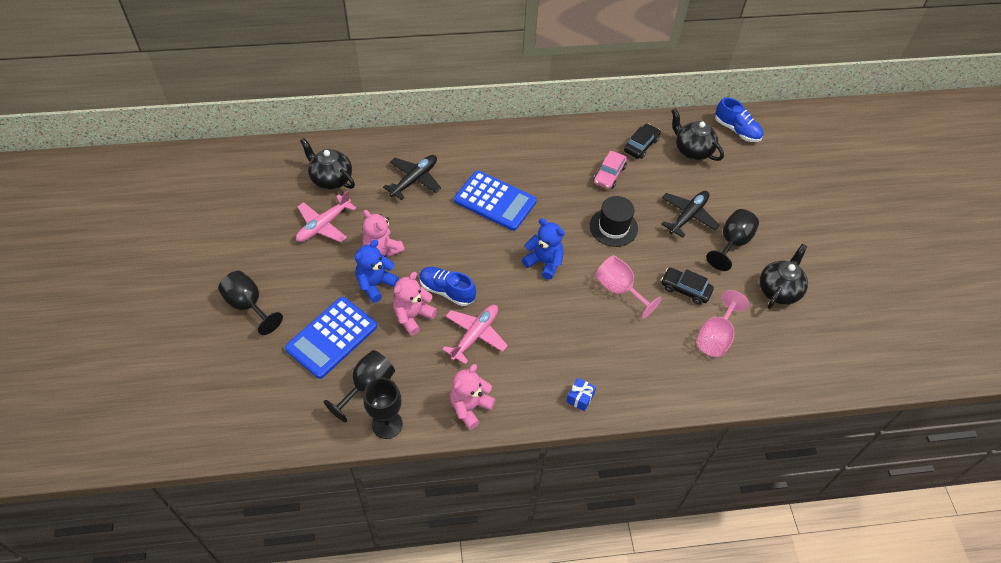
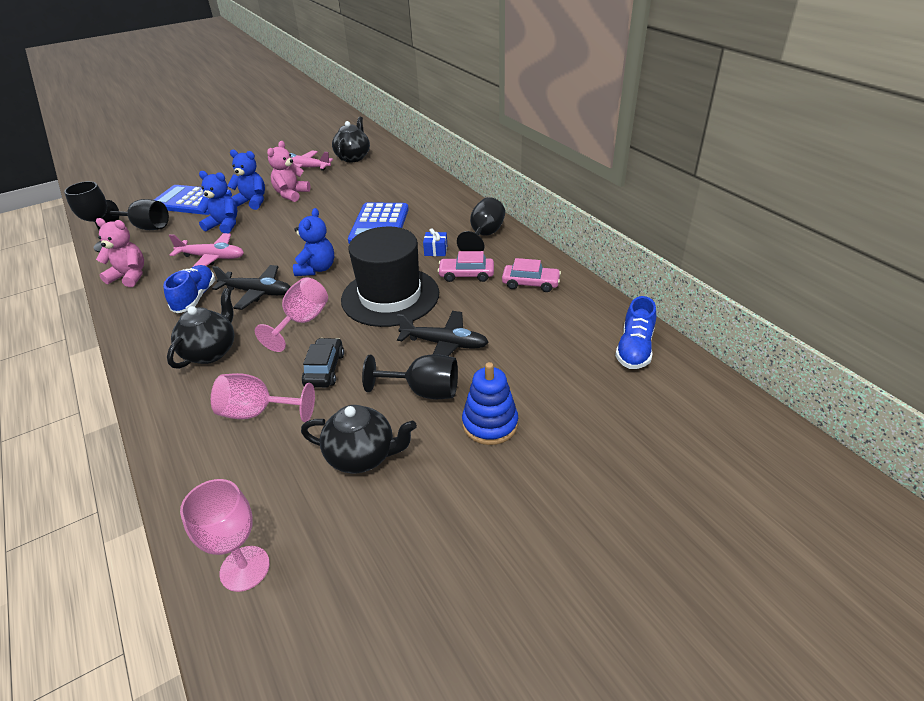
camera: 70 degrees right, 15 degrees down
(248, 305) = (213, 167): black goblet -> black goblet (484, 235)
(413, 316) = (224, 225): pink teddy bear -> blue teddy bear
(414, 180) = (377, 185): black plane -> black plane (257, 292)
(447, 291) = (258, 232): blue shoe -> blue shoe (195, 298)
(580, 398) = (147, 333): blue gift -> blue gift (436, 251)
(613, 227) = (390, 296): black hat -> black hat, size x1.69
(641, 145) = (530, 283): black car -> pink car
(692, 150) = (559, 321): black teapot -> black teapot (211, 351)
(774, 222) = (490, 424): none -> blue stacking toy
(844, 365) = (245, 568): none -> pink goblet

